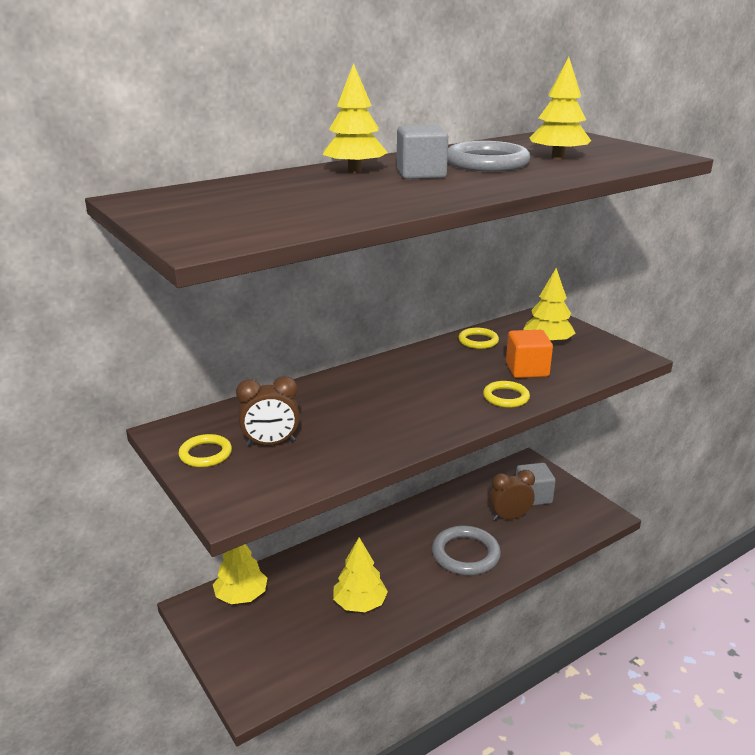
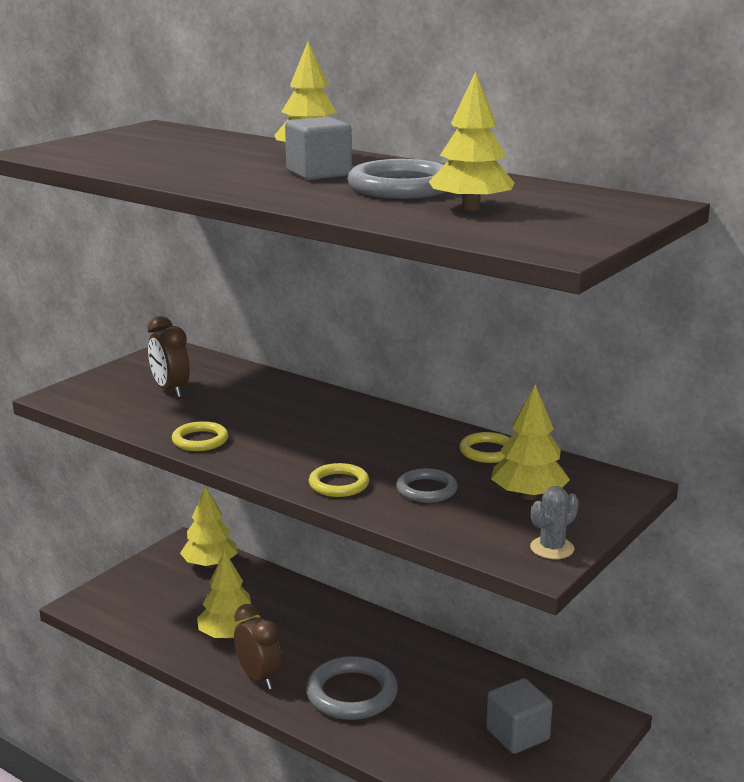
camera: 70 degrees right, 5 degrees down
(205, 454) = (140, 371): yellow ring -> yellow ring (200, 440)
(509, 517) = (453, 719): brown clock -> brown clock (258, 678)
(527, 370) = (426, 490): orange cube -> grey ring
(617, 350) = (552, 548): none -> grey cactus

